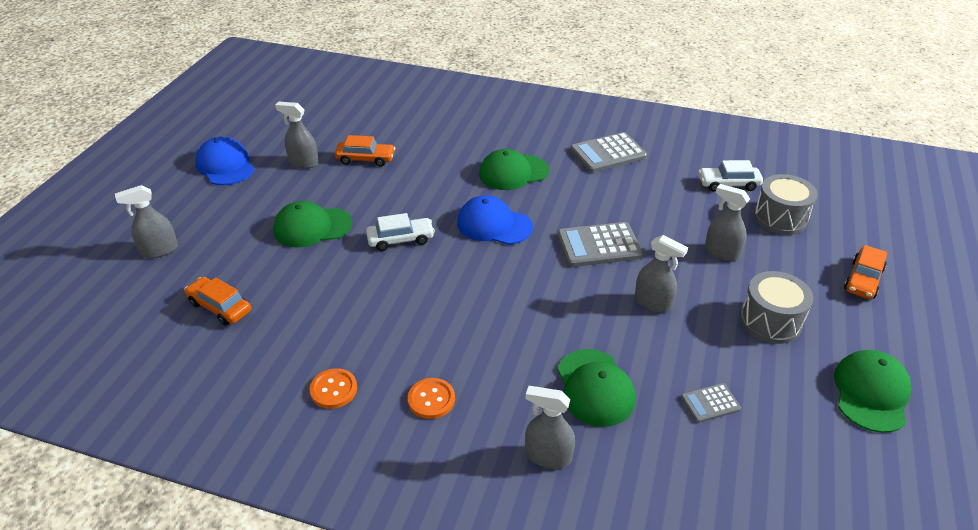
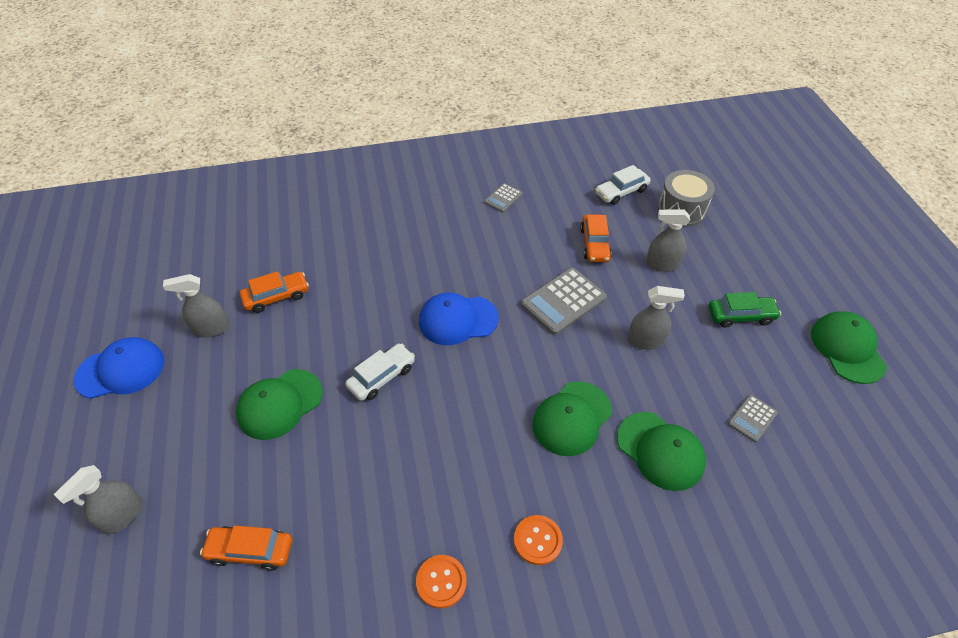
camera: 30 degrees left, 10 degrees up
(225, 165) = (121, 370): blue cap -> blue cap turned 135 degrees clockwise
(513, 172) = (434, 253): green cap -> green cap (572, 418)
(548, 456) = (672, 541): grey spray bottle -> none
(608, 153) = (503, 198): grey calculator -> grey calculator, size x0.54
(770, 321) = (740, 316): grey drum -> green car
(863, 279) = (775, 245): orange car -> orange car (595, 244)

